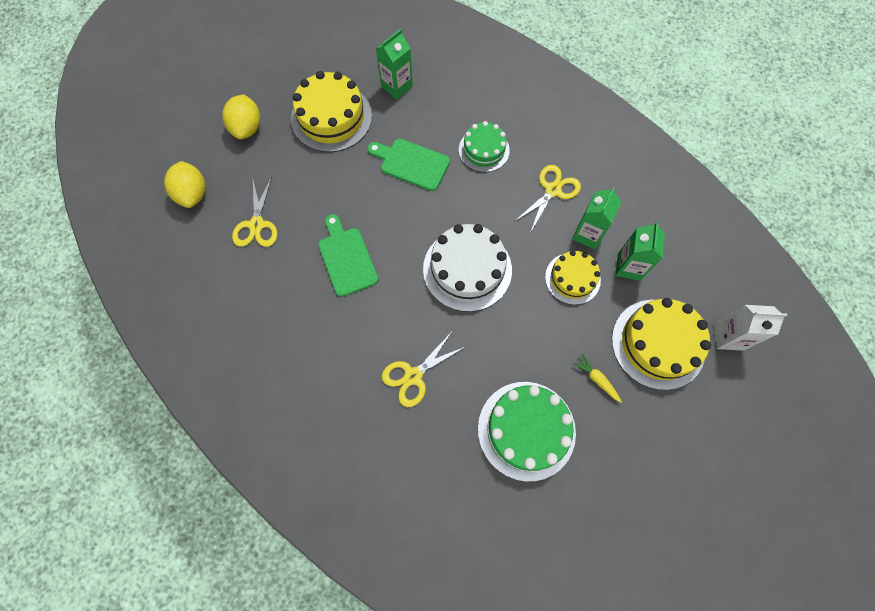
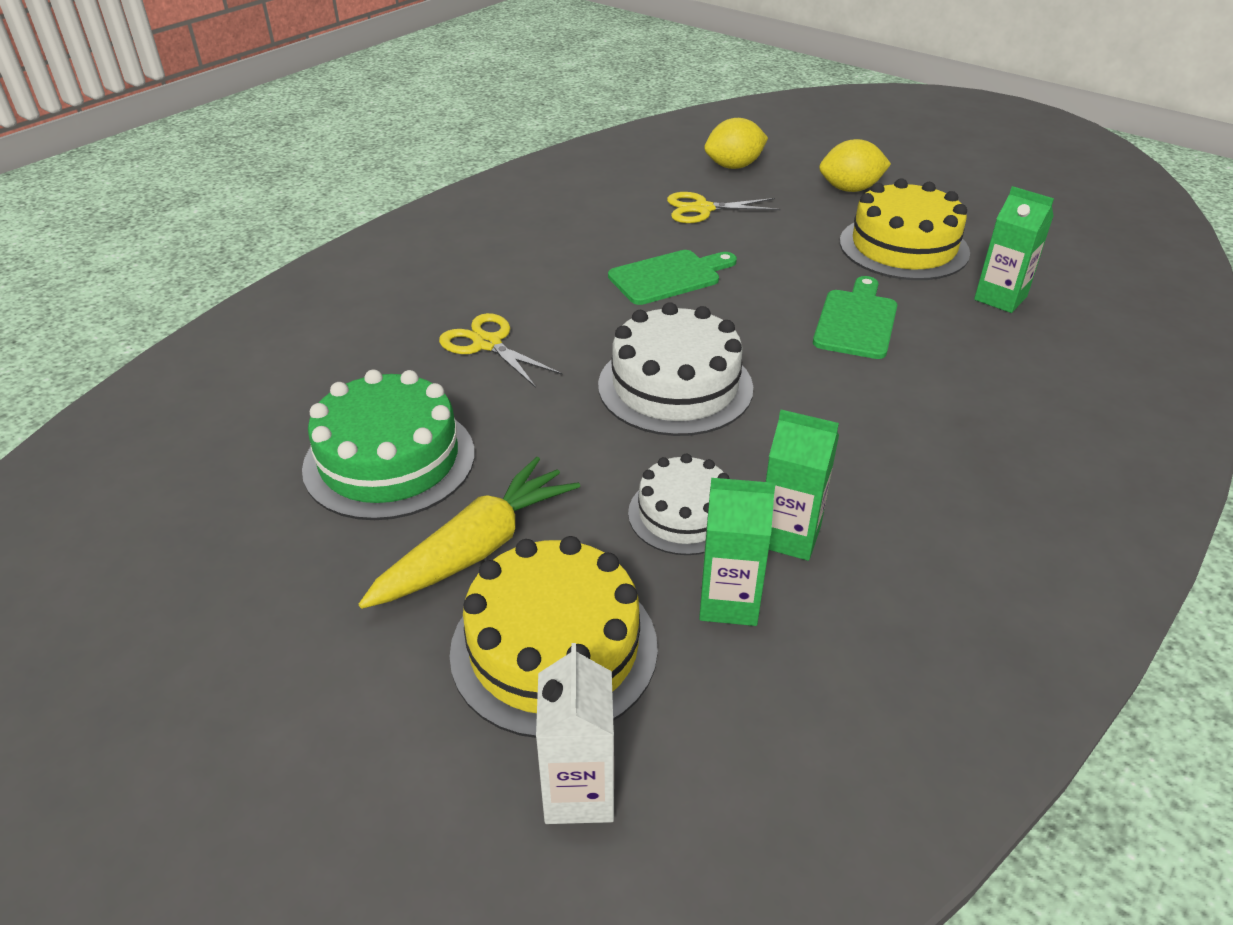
camera: 85 degrees right, 30 degrees down
(484, 150) = (922, 395): green cake -> none
(553, 190) = (873, 484): yellow scissors -> none
(572, 278) = (683, 514): yellow cake -> white cake
(596, 379) = (476, 549): yellow carrot -> yellow carrot, size x2.17

